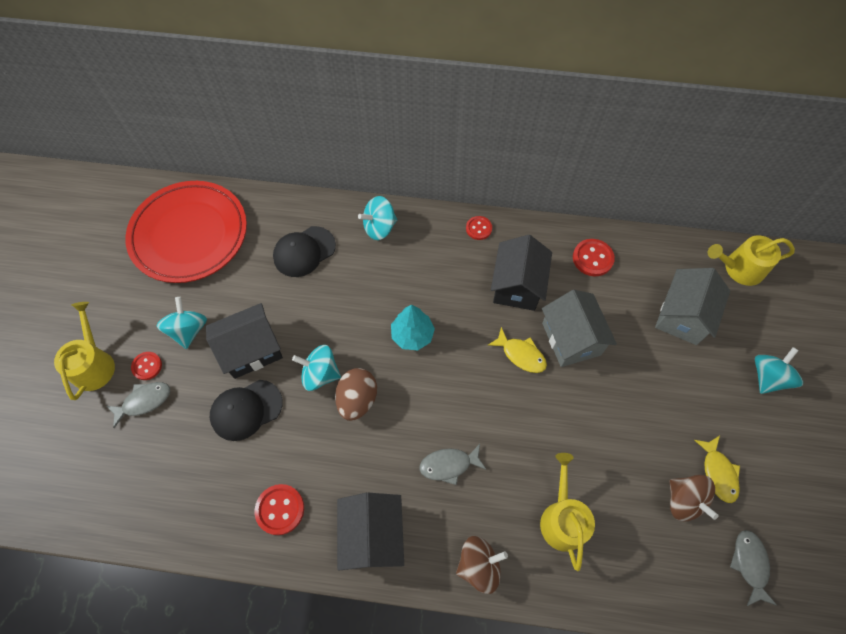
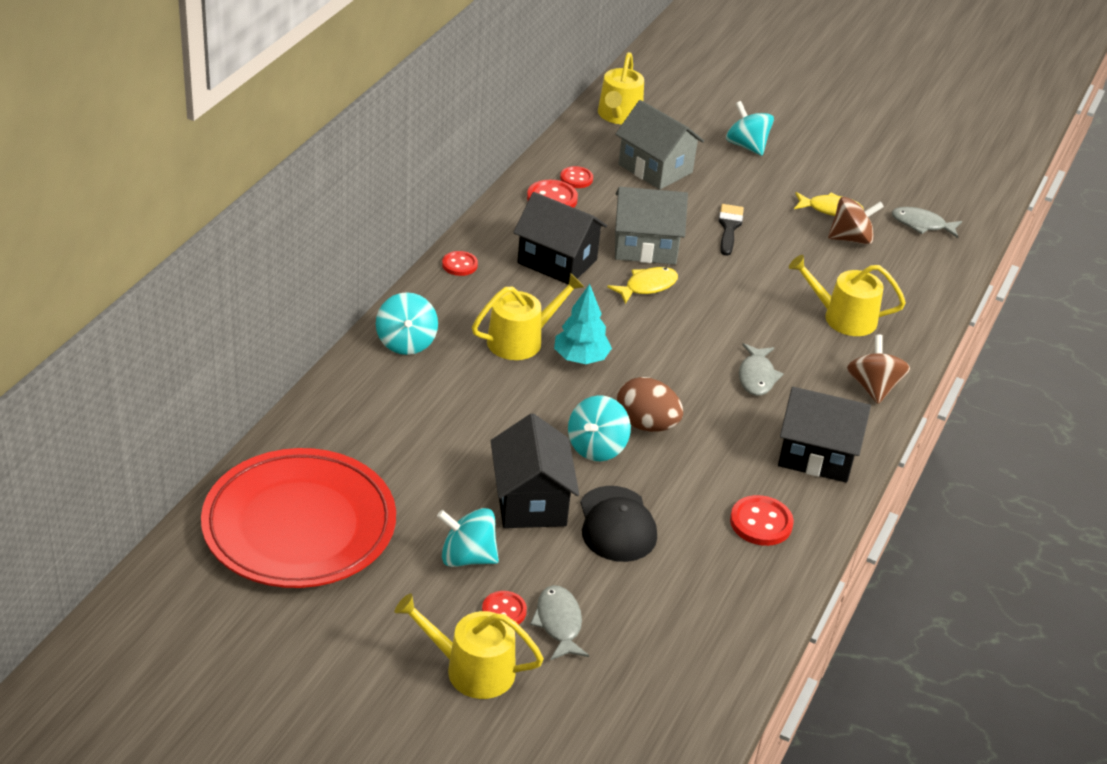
camera: 75 degrees left, 25 degrees down
(304, 251) = (402, 418): black cap -> none
(414, 292) = (521, 340): none -> yellow watering can
(630, 266) = (576, 178): none -> red button
(636, 394) = (729, 227): none -> black brush

